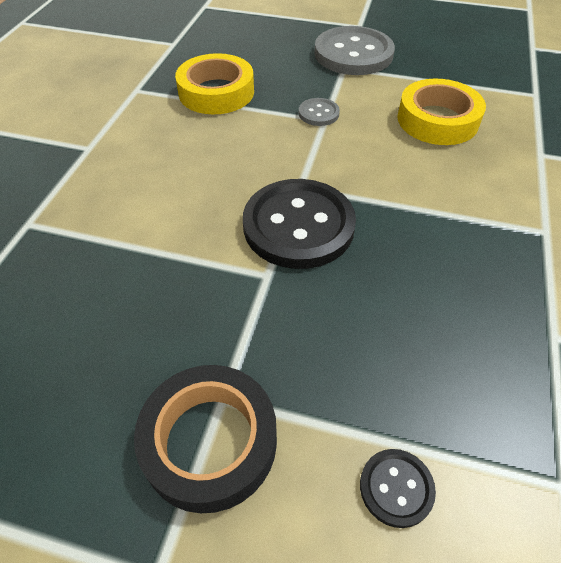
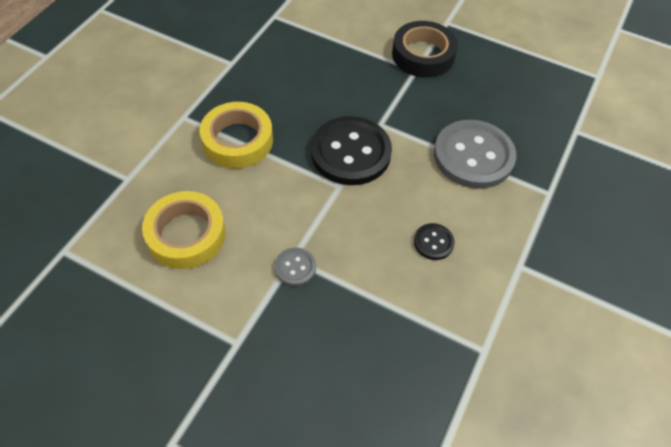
camera: 170 degrees left, 5 degrees up
(216, 92) = (394, 325): yellow tape -> yellow tape (237, 140)
(353, 54) = (213, 369): grey button -> grey button (473, 156)
(396, 488) = (345, 27): black button -> black button (433, 242)

